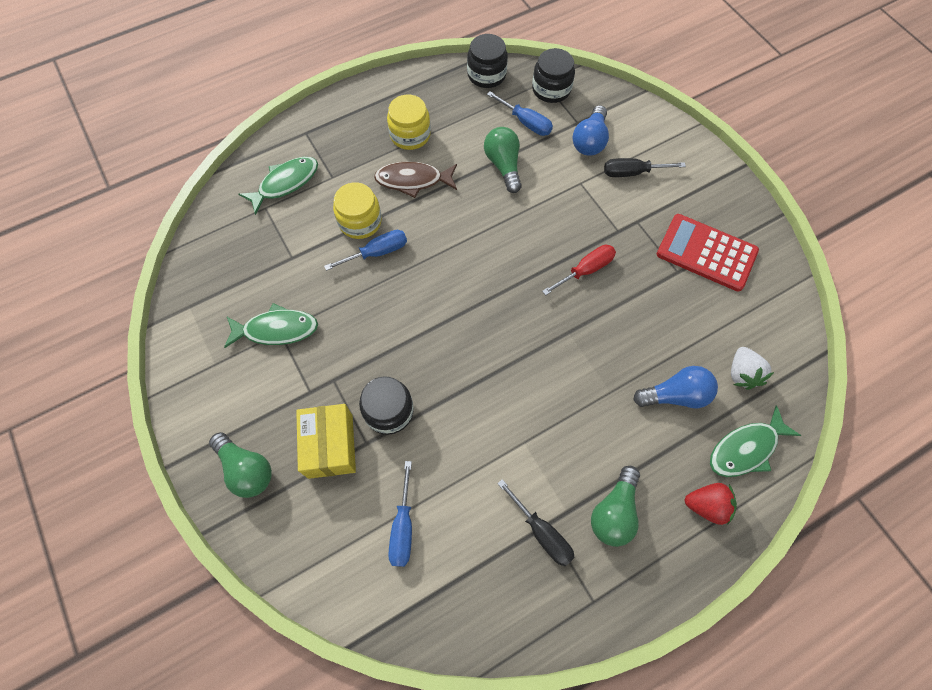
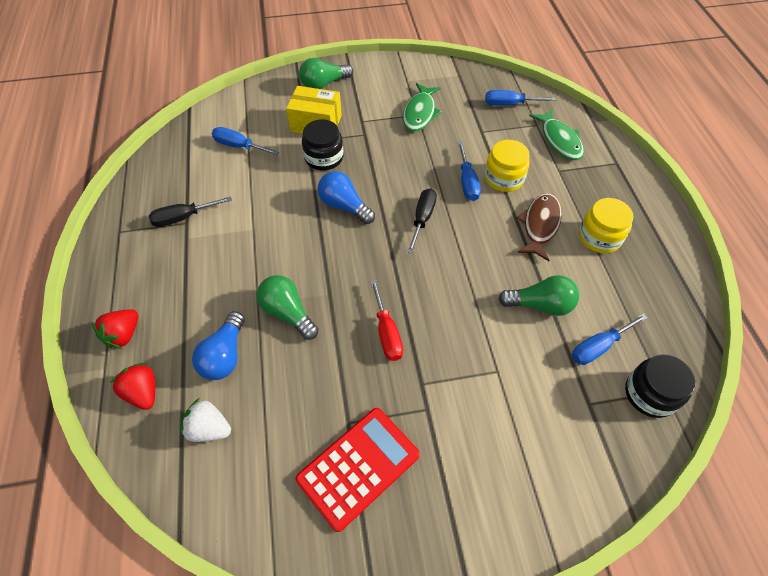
camera: 110 degrees right, 10 degrees down
(235, 240) = (509, 104): none -> blue screwdriver
(486, 75) = (681, 331): black jar -> none
(590, 141) = (557, 406): blue light bulb -> blue light bulb (344, 206)
(614, 511) = (165, 267): green light bulb -> green light bulb (288, 313)
(632, 172) = (497, 434): black screwdriver -> black screwdriver (422, 219)
(746, 449) = (143, 392): green fish -> red strawberry

